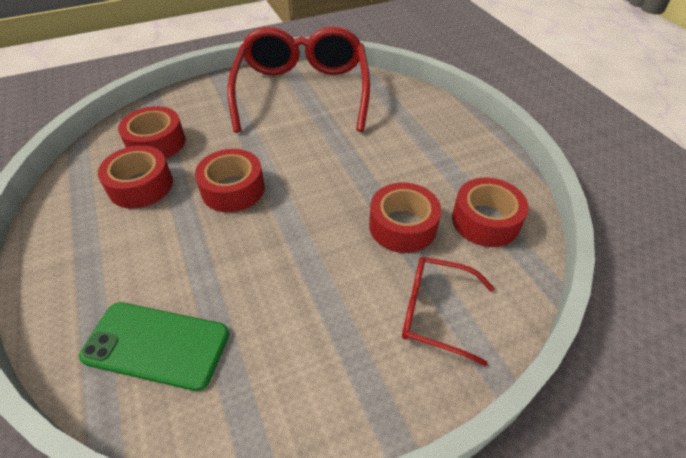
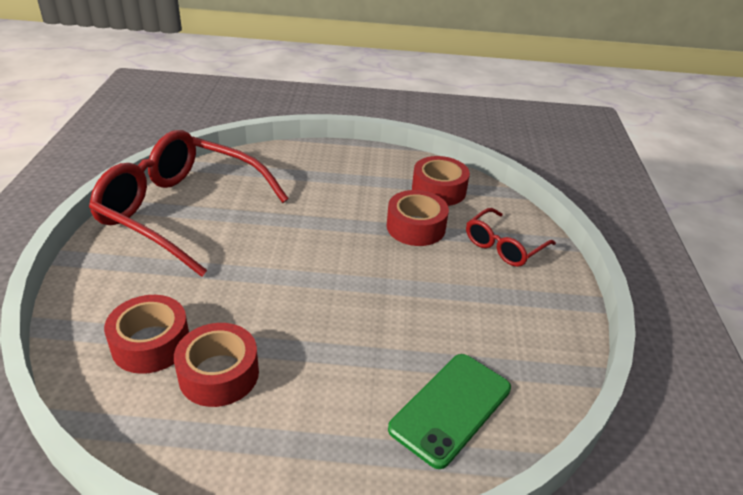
camera: 65 degrees left, 10 degrees down
(233, 189) = (290, 305): red tape -> none

